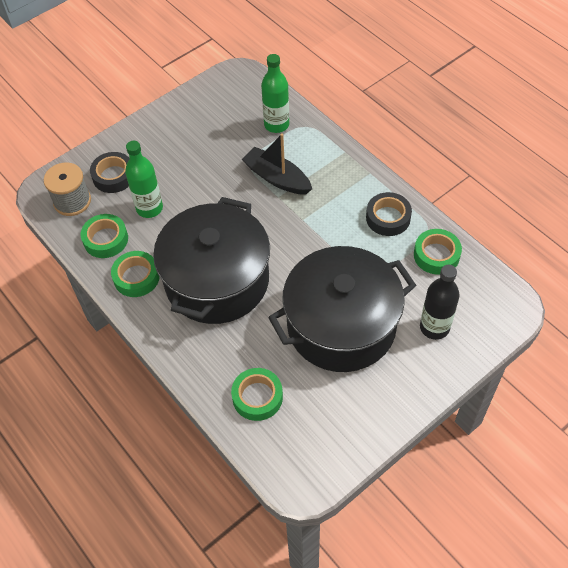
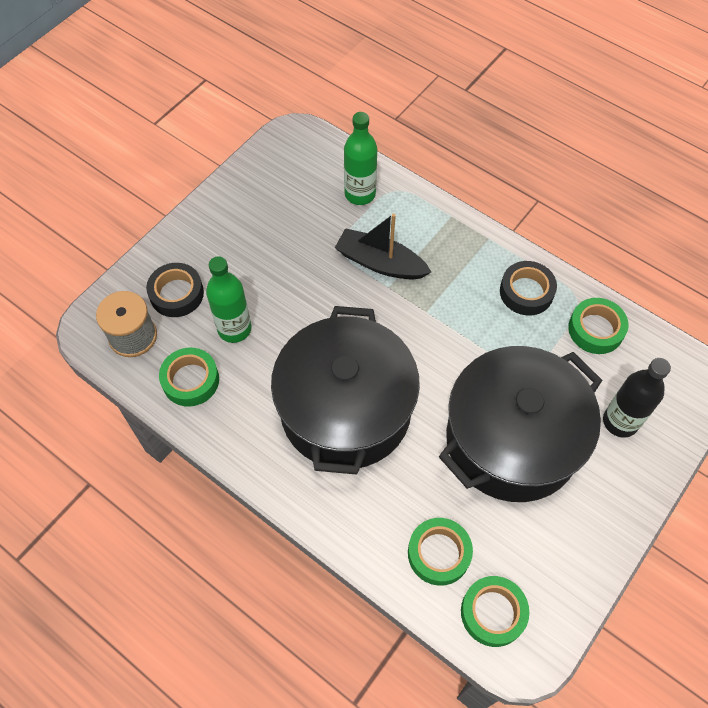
camera: 15 degrees left, 5 degrees up
(136, 277) = (244, 424): green tape -> green tape (493, 613)

